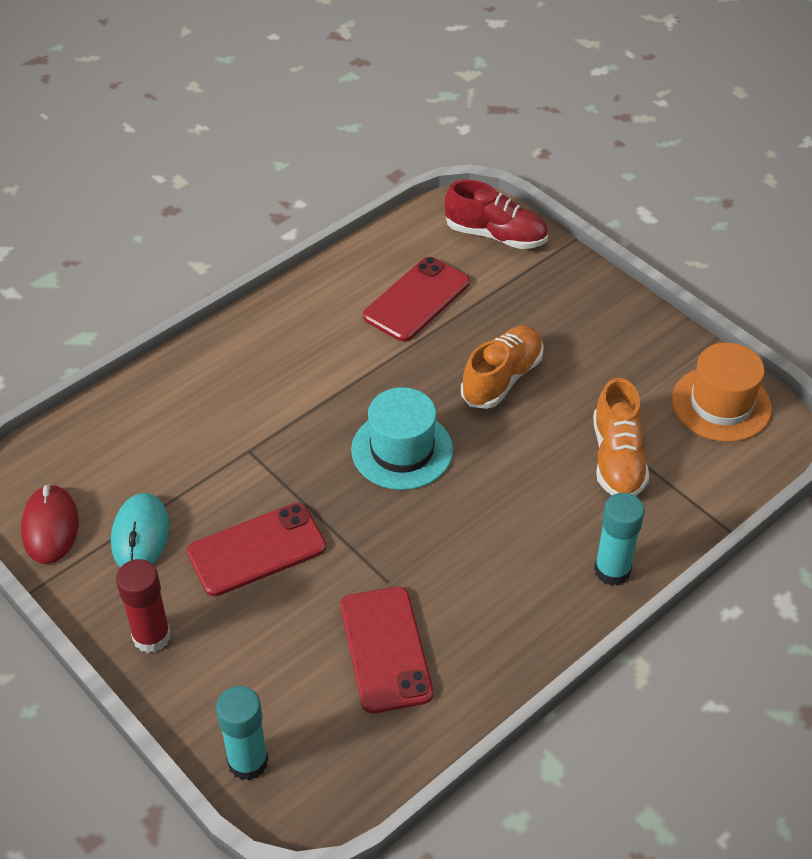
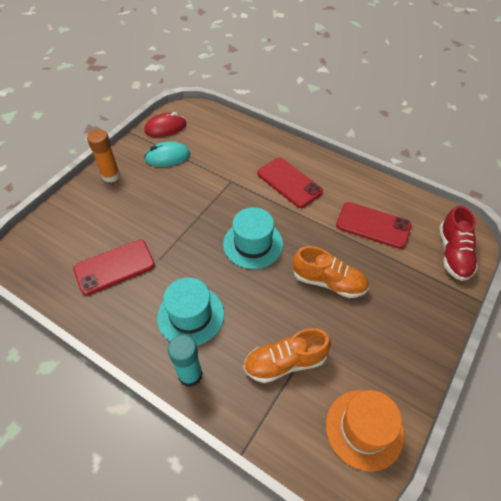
camera: 75 degrees right, 5 degrees up
(151, 636) = (111, 176): red glue stick -> orange glue stick
(248, 762) = (44, 227): turquoise glue stick -> none
(257, 550) = (168, 200): red phone -> red phone (289, 182)
(513, 554) = (190, 315): none -> turquoise hat

